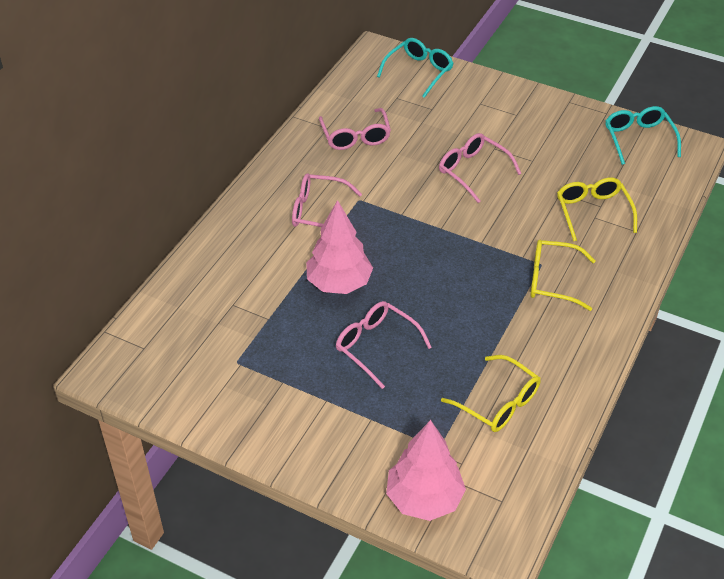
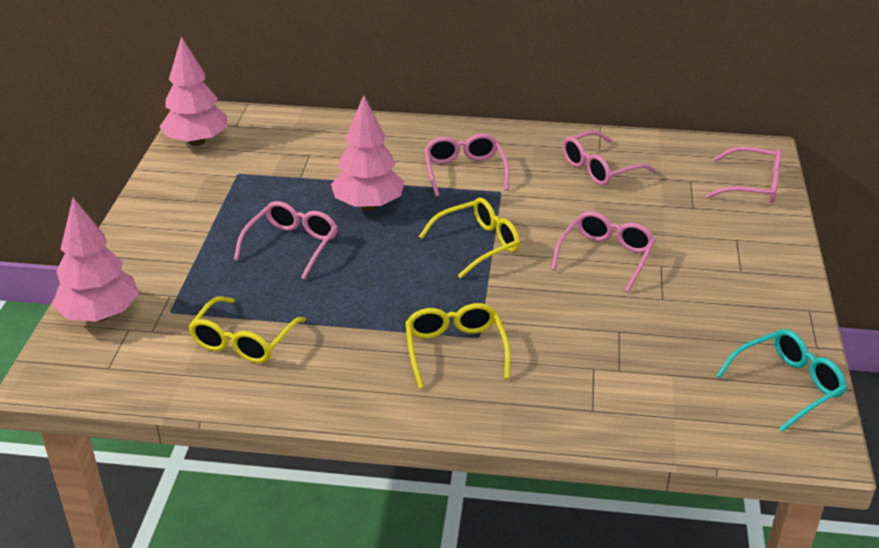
camera: 70 degrees right, 10 degrees down
(157, 384) = (197, 142): none -> pink tree
(419, 71) = (753, 185): turquoise glasses -> pink glasses
(592, 212) = (602, 364): yellow glasses -> yellow glasses (478, 244)

